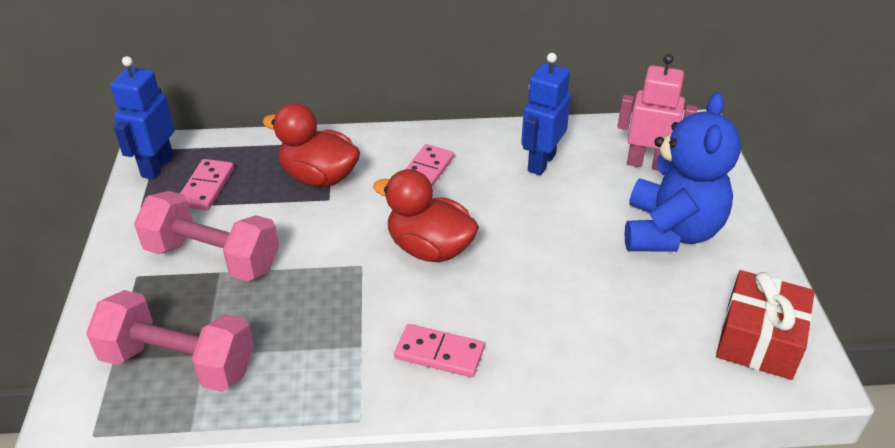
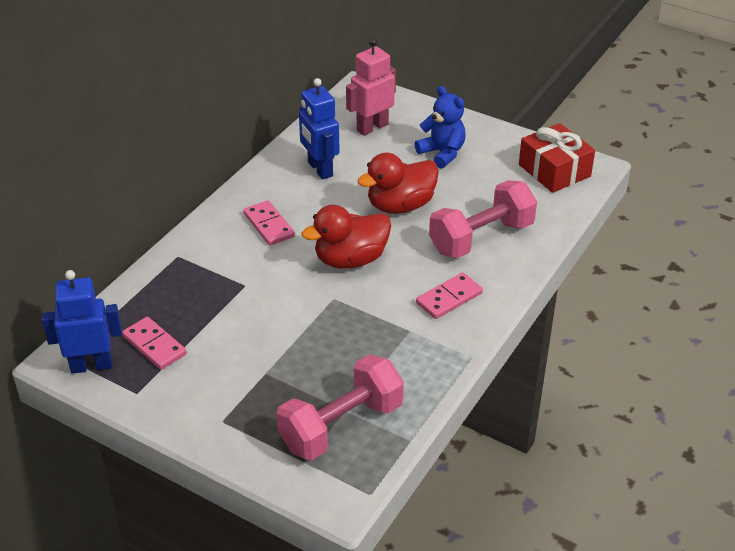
camera: 55 degrees left, 0 degrees up
(157, 166) = (91, 365): blue robot -> blue robot turned 120 degrees clockwise
(213, 258) = (246, 371): pink dumbbell -> pink dumbbell (481, 238)
(319, 177) = (213, 280): red duck -> red duck (400, 206)
(670, 232) = (442, 153): blue teddy bear -> blue teddy bear, size x0.62

